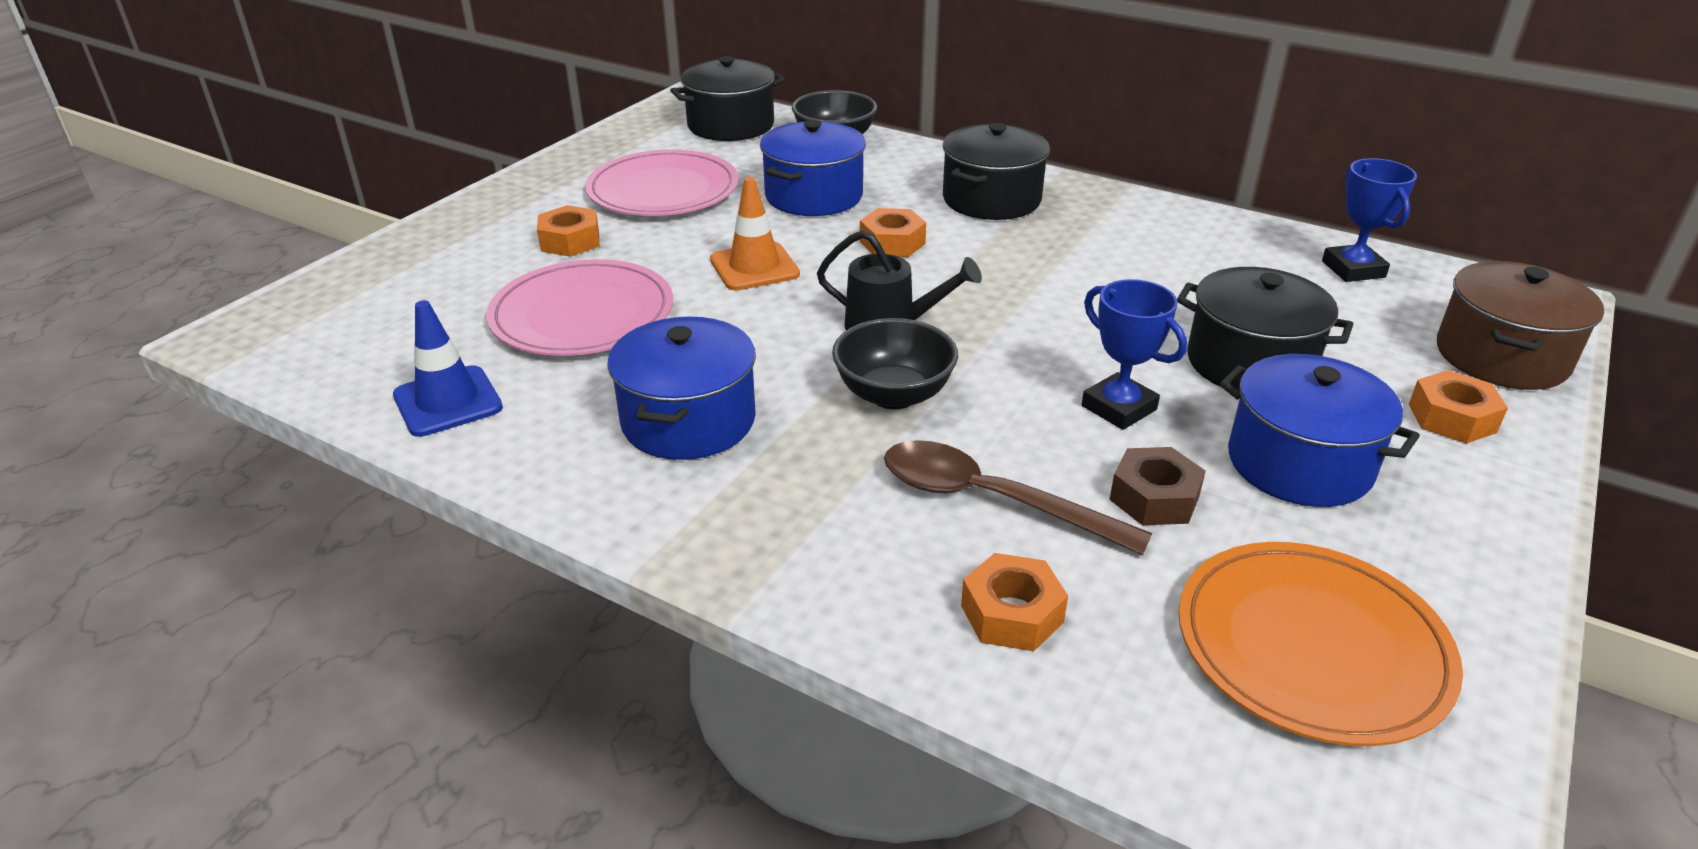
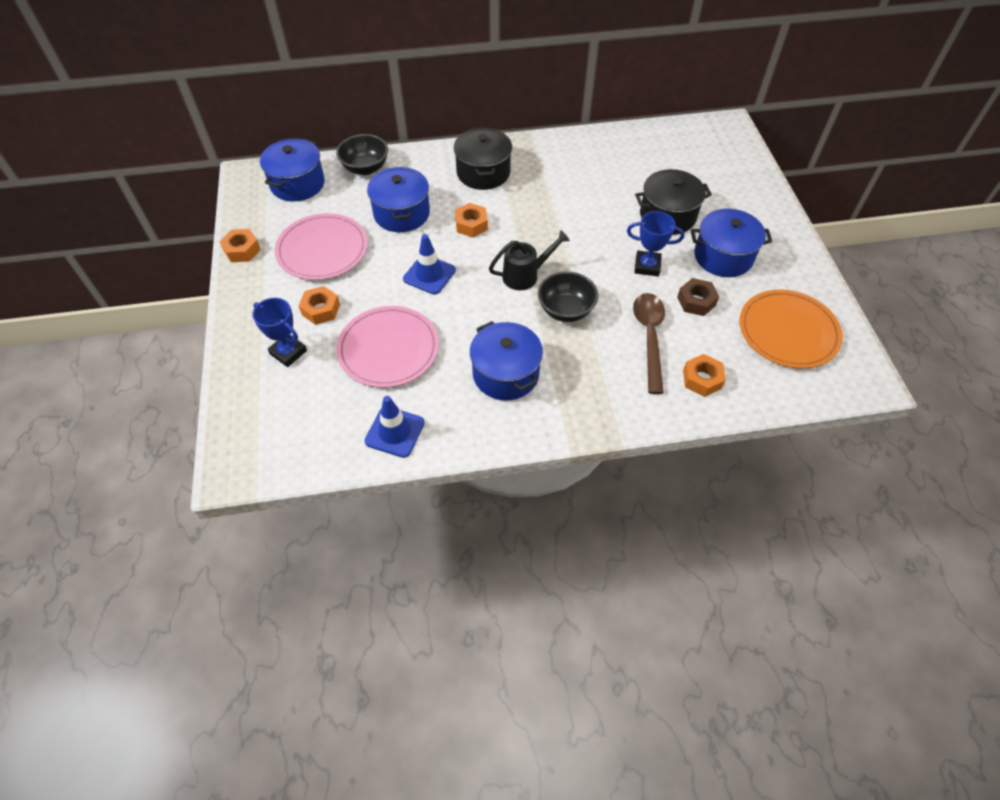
camera: 40 degrees left, 20 degrees up
(731, 125) = (297, 184): black pot -> blue pot
(754, 267) = (429, 274): orange traffic cone -> blue traffic cone
(991, 500) = (649, 337): brown spoon -> brown spoon turned 105 degrees clockwise
(1353, 269) = (657, 141): blue trophy -> blue trophy (288, 352)
(1452, 418) = (747, 205): orange nut -> orange nut (242, 250)
(1501, 357) = (738, 164): brown pot -> none

